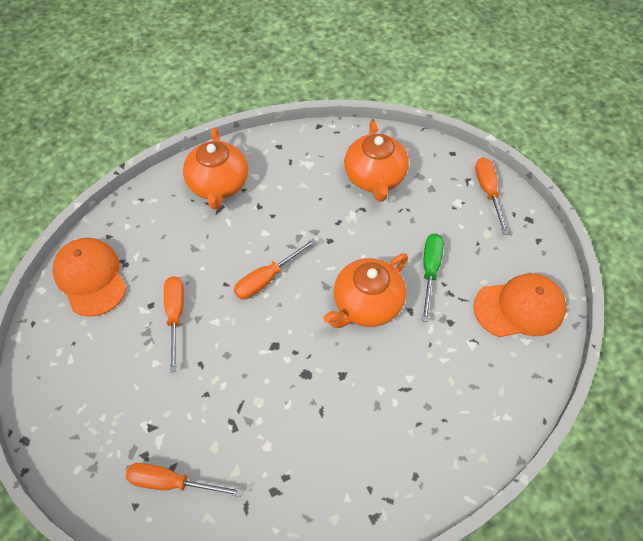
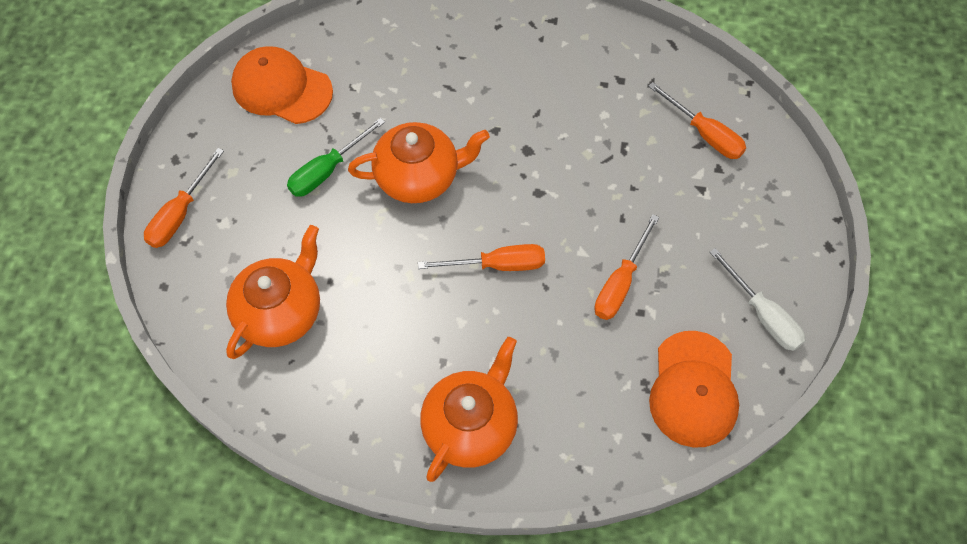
camera: 145 degrees left, 5 degrees up
(60, 354) = (763, 315): none -> white screwdriver

